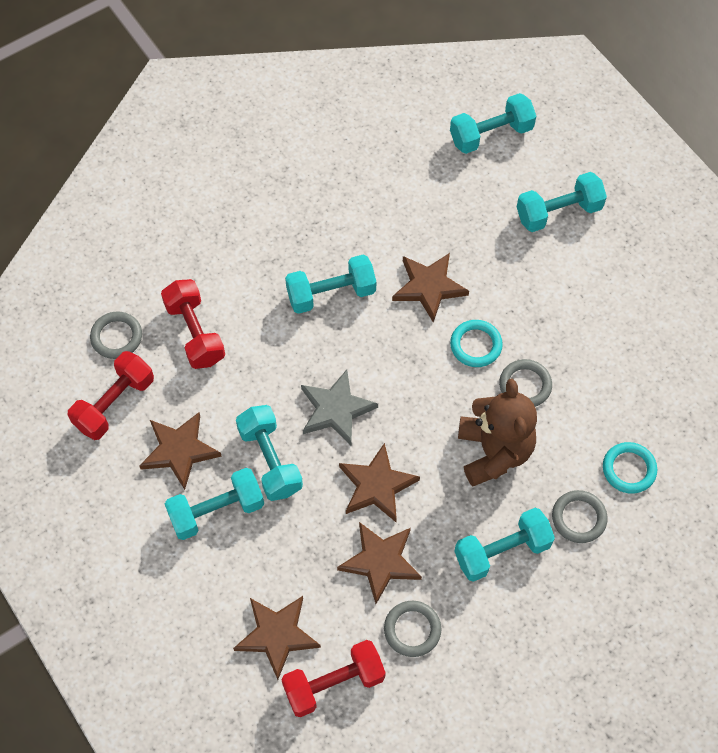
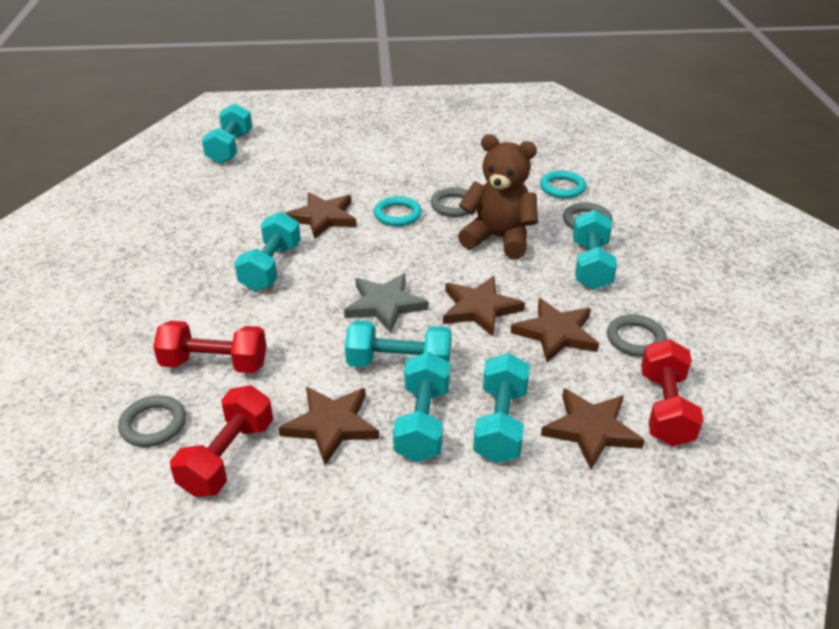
camera: 60 degrees left, 25 degrees down
(114, 403) = (227, 457): red dumbbell -> red dumbbell turned 45 degrees clockwise
(558, 212) = (328, 145): turquoise dumbbell -> turquoise dumbbell (500, 424)

